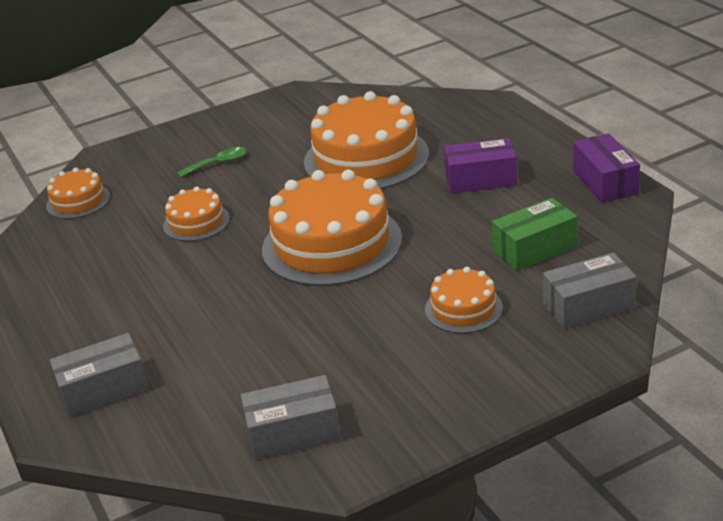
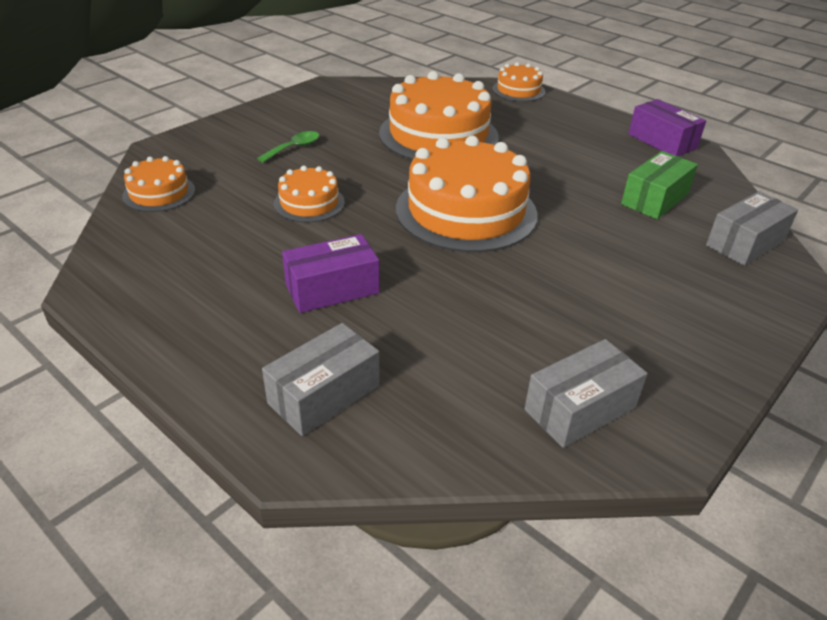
camera: 25 degrees left, 5 degrees up
(463, 308) = (640, 257): orange cake -> orange cake (518, 90)
(480, 180) = (557, 146): purple box -> purple box (332, 289)

